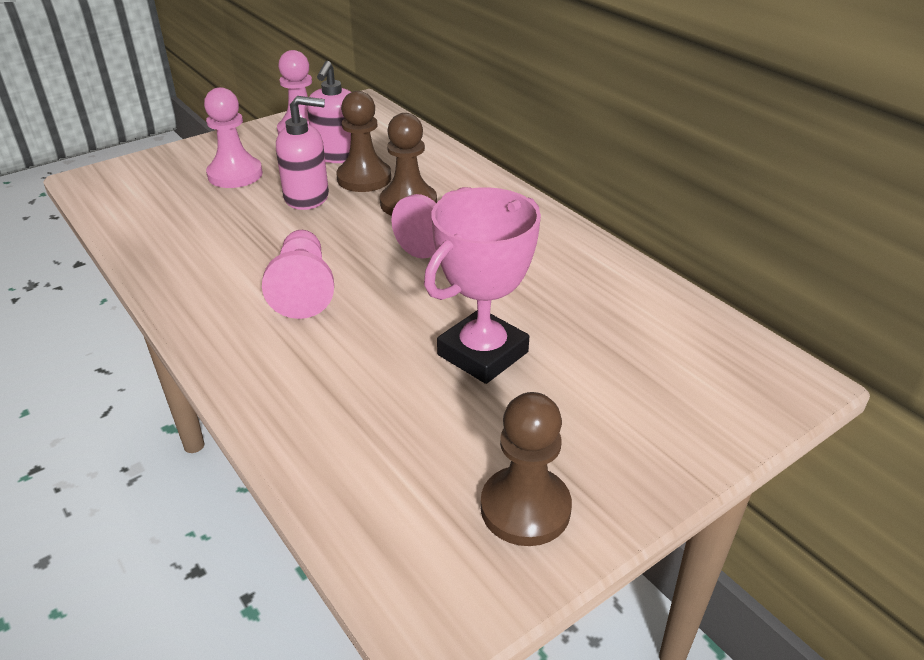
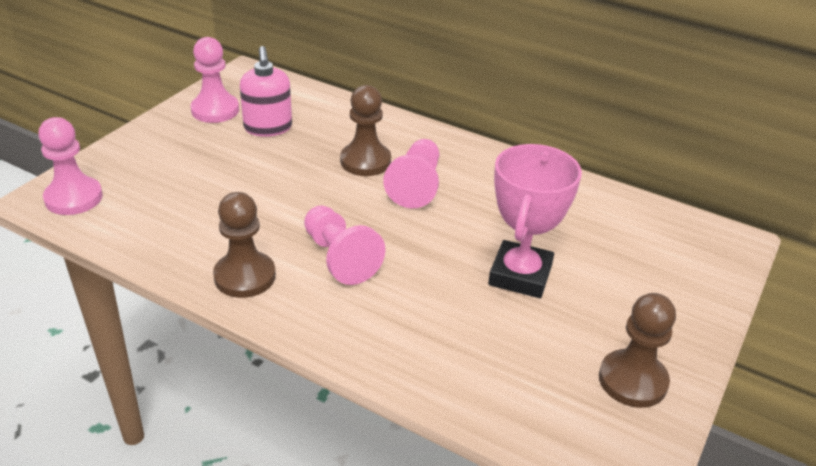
camera: 25 degrees left, 0 degrees up
(235, 174) = (187, 165): pink pawn -> pink pawn (73, 198)
(307, 197) = (273, 173): pink soap dispenser -> none
(364, 178) = (309, 145): brown pawn -> brown pawn (245, 276)

